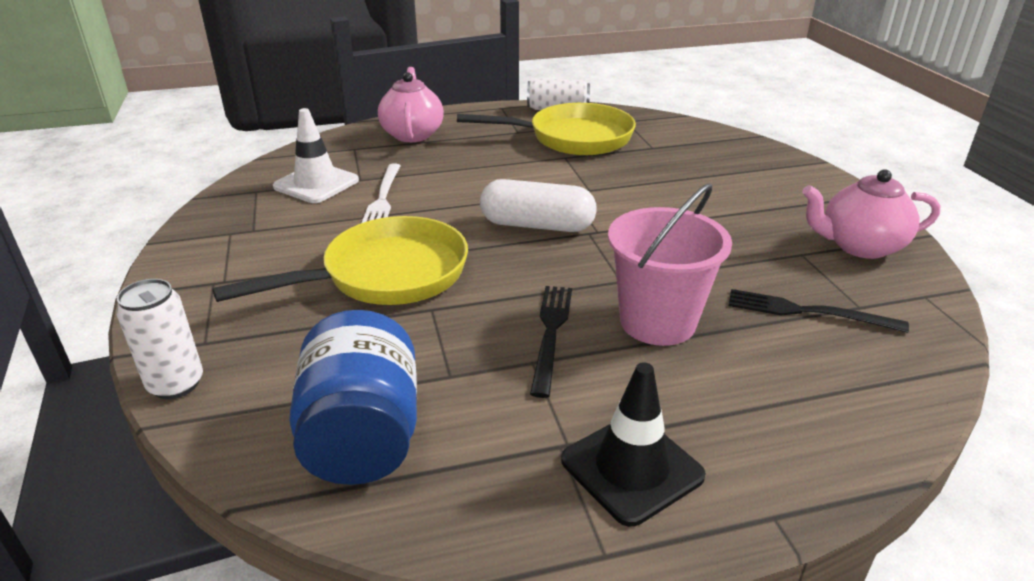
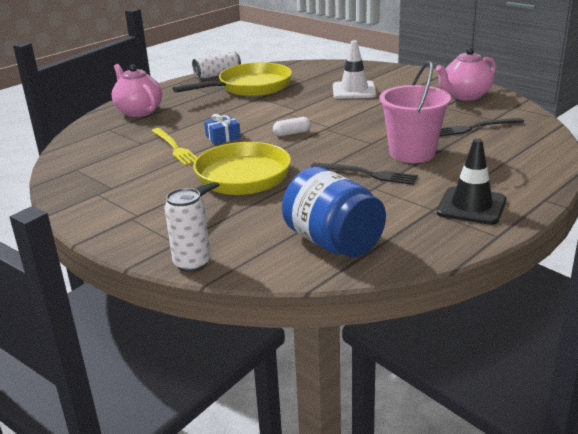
camera: 30 degrees left, 5 degrees down
(316, 184) = (115, 153): white traffic cone -> white traffic cone (354, 90)
(383, 198) = (175, 147): white fork -> yellow fork
(451, 202) = (223, 137): none -> blue gift
(537, 225) = (292, 133): white capsule -> white capsule, size x0.50
(551, 333) = (367, 174): black fork -> black fork turned 135 degrees clockwise

